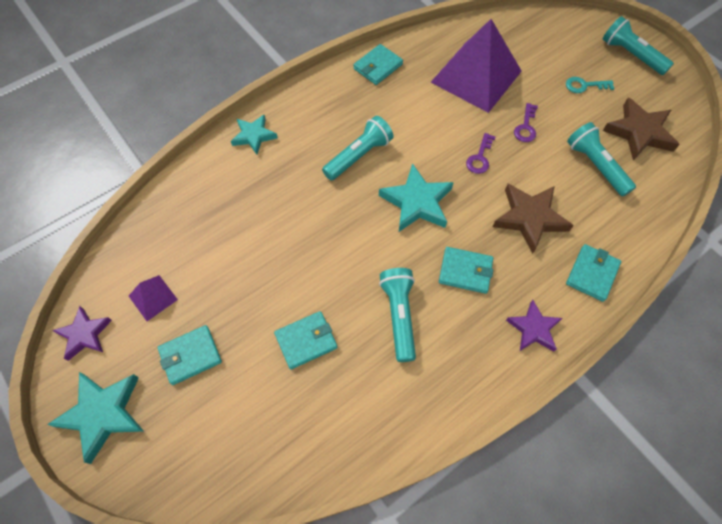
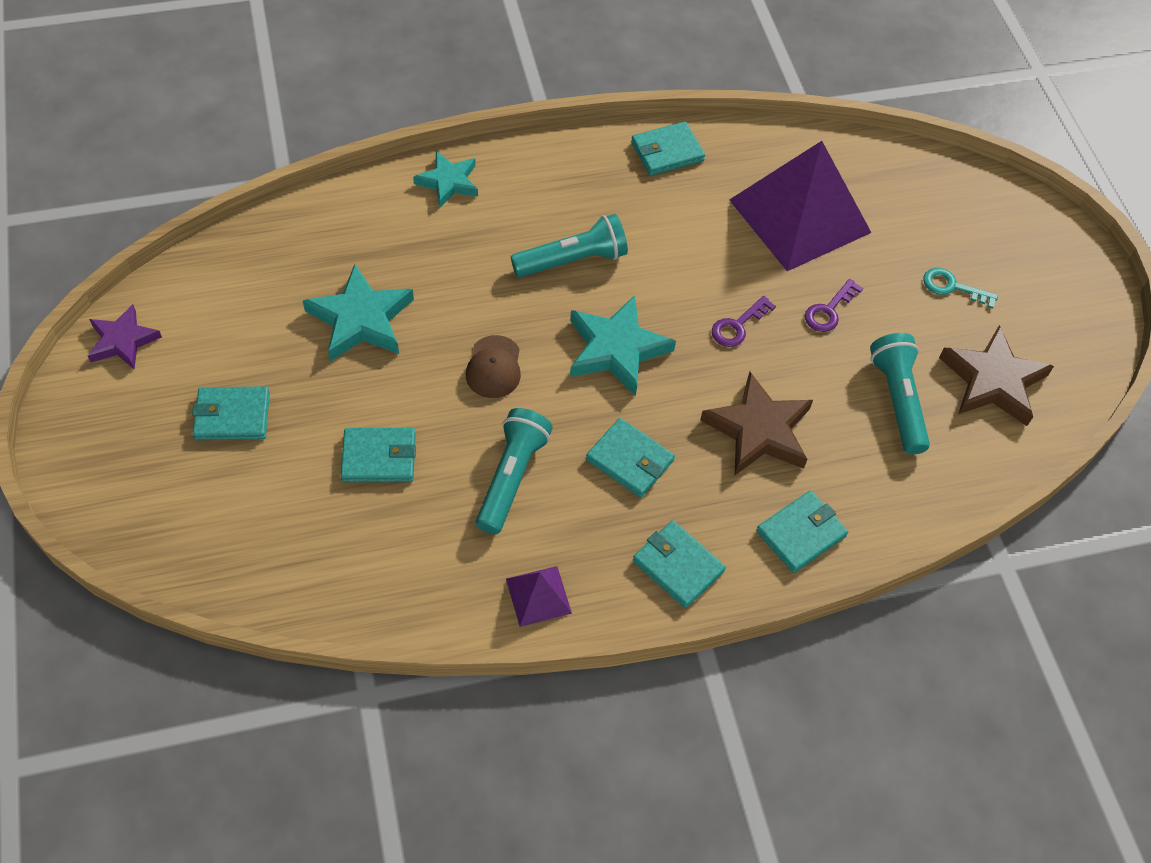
camera: 20 degrees right, 5 degrees down
(103, 414) = (101, 437): turquoise star -> turquoise star (361, 319)
(153, 297) = (222, 331): purple pyramid -> purple pyramid (538, 595)
(347, 246) = (494, 367): none -> brown cap
(533, 329) = (678, 566): purple star -> turquoise wallet
(631, 55) = (1053, 271): turquoise flashlight -> none

